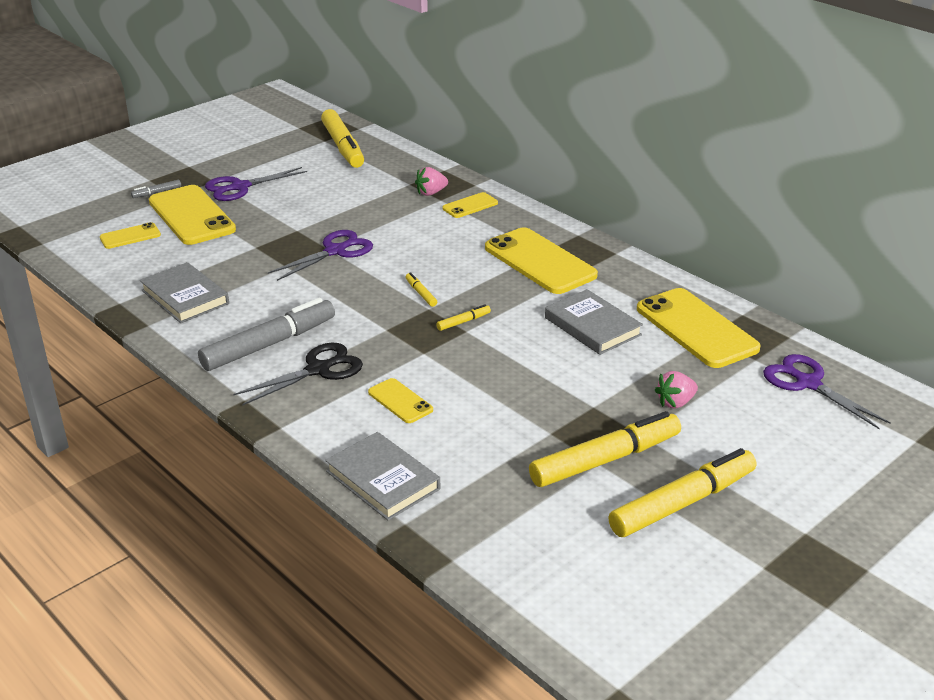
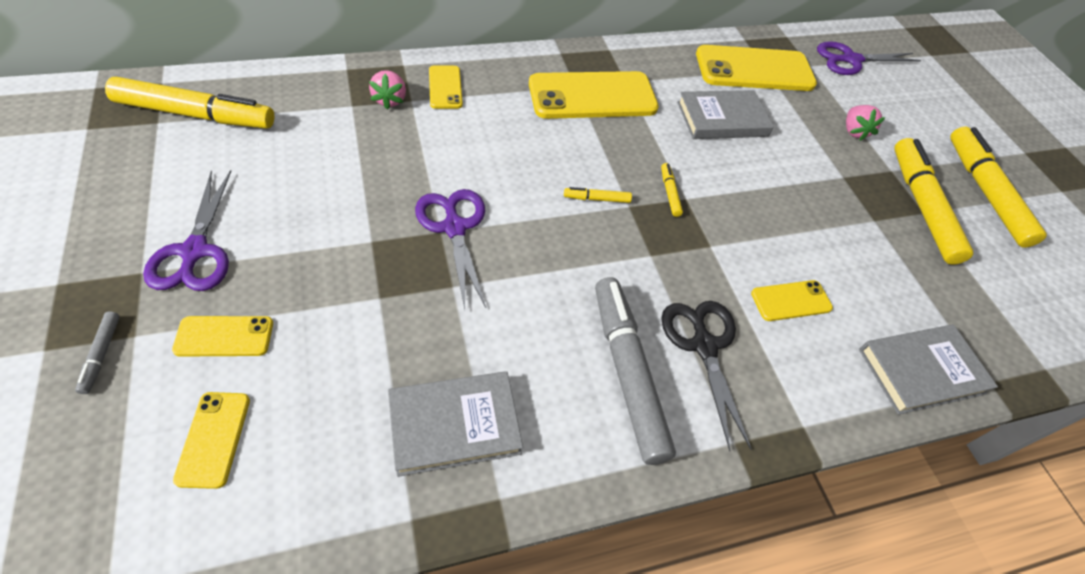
camera: 70 degrees left, 20 degrees up
(191, 216) = (224, 336): yellow phone -> yellow phone, size x0.50

